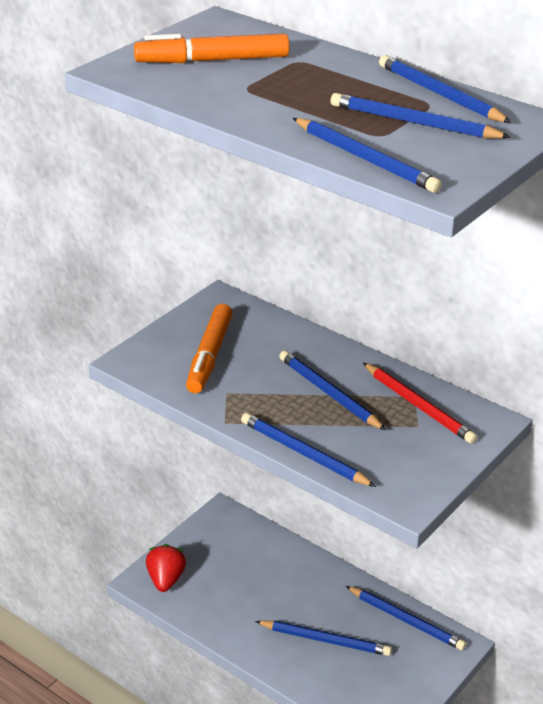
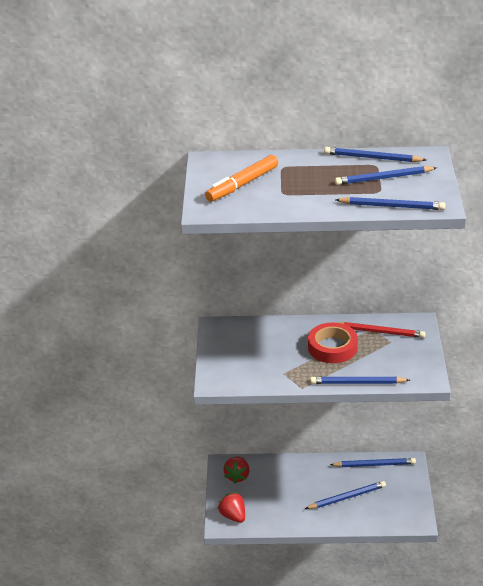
camera: 35 degrees left, 0 degrees up
(209, 356) = (250, 359): orange marker -> none
(222, 536) = (237, 476): none -> red strawberry
(329, 393) = (332, 347): blue pencil -> red tape

